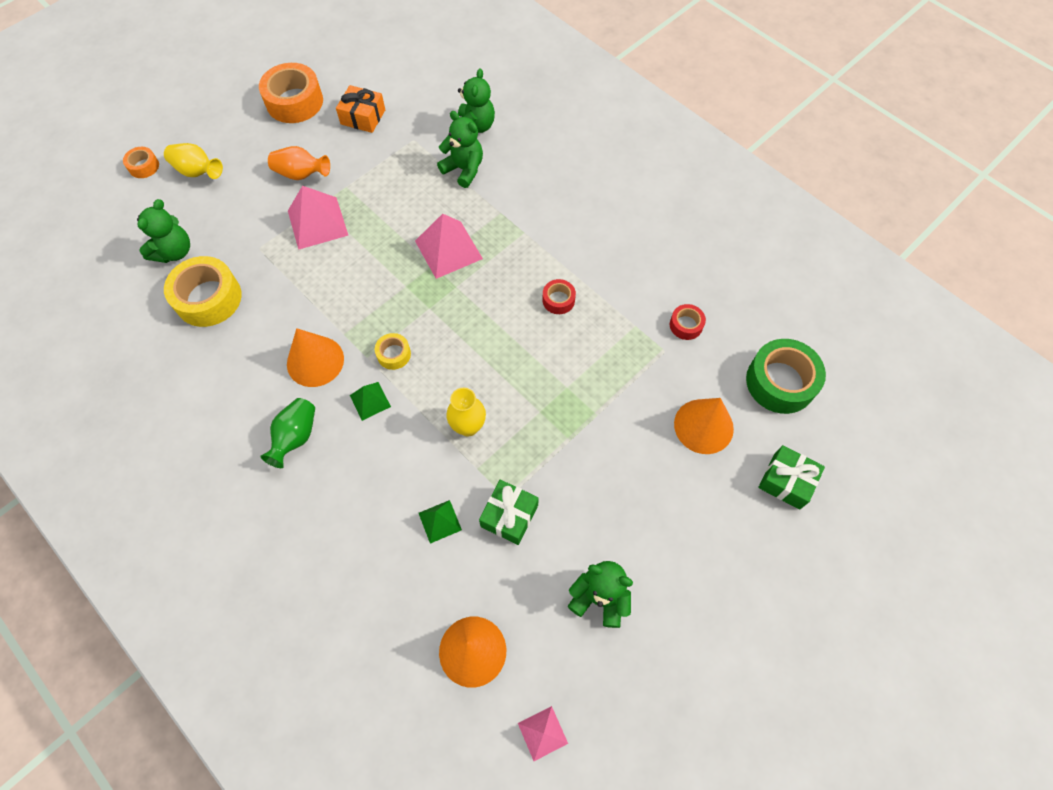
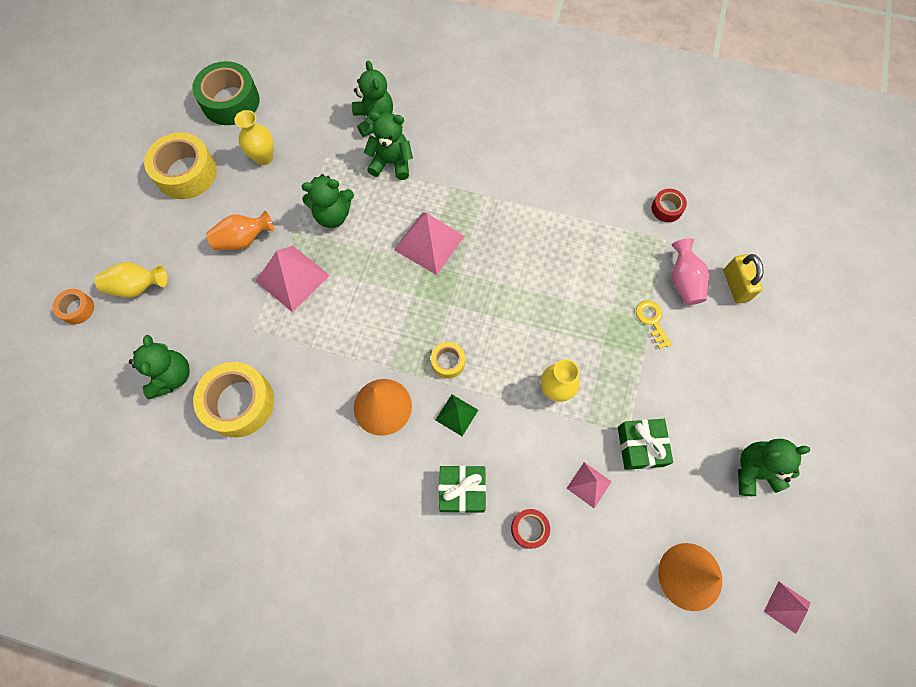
camera: 30 degrees left, 5 degrees up
(294, 102) = (186, 173): orange tape -> yellow tape
(295, 437) = (414, 485): green vase -> none
(363, 117) = (264, 157): orange gift -> yellow vase
(385, 189) = (333, 215): none -> green teddy bear
(439, 521) = (589, 485): green pyramid -> pink pyramid
(558, 300) = (552, 240): red tape -> red tape (529, 529)
(599, 415) = (652, 321): none -> yellow key
(655, 396) = (683, 281): none -> pink vase
(703, 426) = (735, 285): orange cone -> yellow padlock
(780, 382) = (766, 218): green tape -> green tape (230, 101)
(786, 481) = (823, 296): green gift -> green gift (462, 490)

